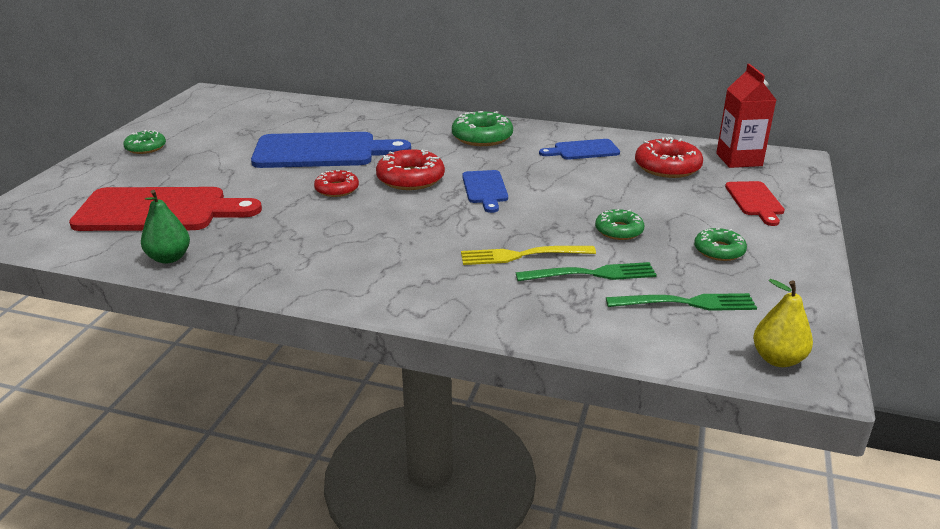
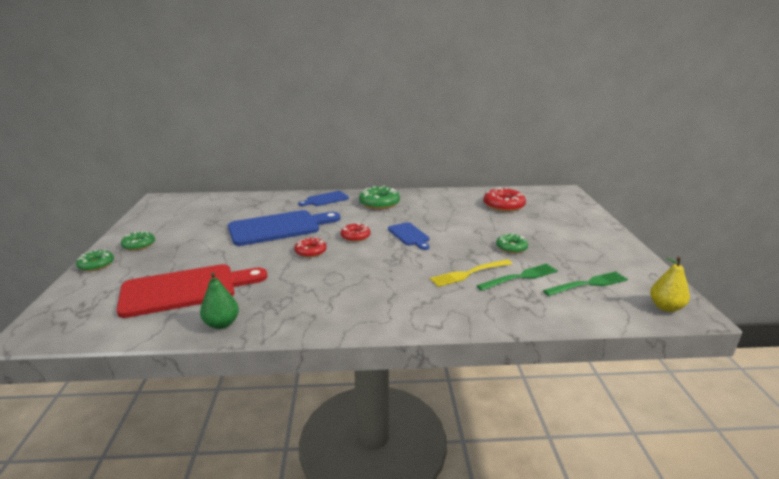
camera: 20 degrees left, 5 degrees down
(410, 178) = (355, 236): red donut -> red donut, size x0.63
(583, 150) = (447, 202): blue cutting board -> blue cutting board (325, 199)
(719, 250) = (576, 249): green donut -> green donut (96, 264)
(739, 160) = (538, 195): red carton -> none
(755, 201) = (567, 217): red cutting board -> none

